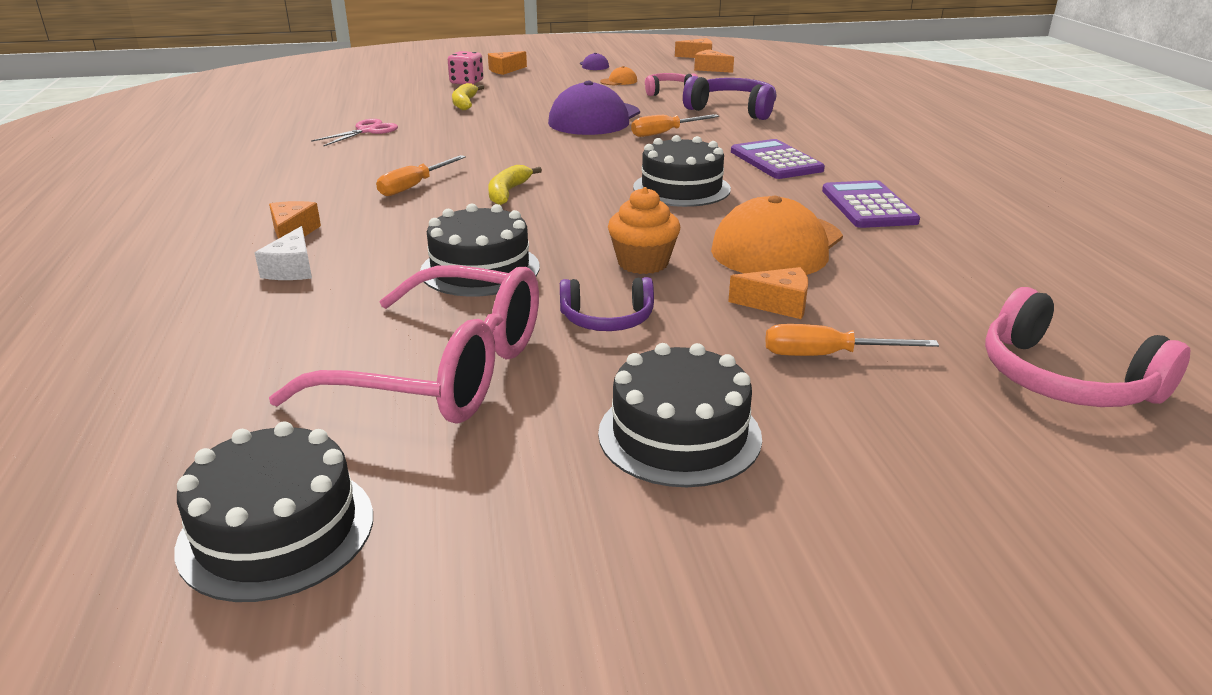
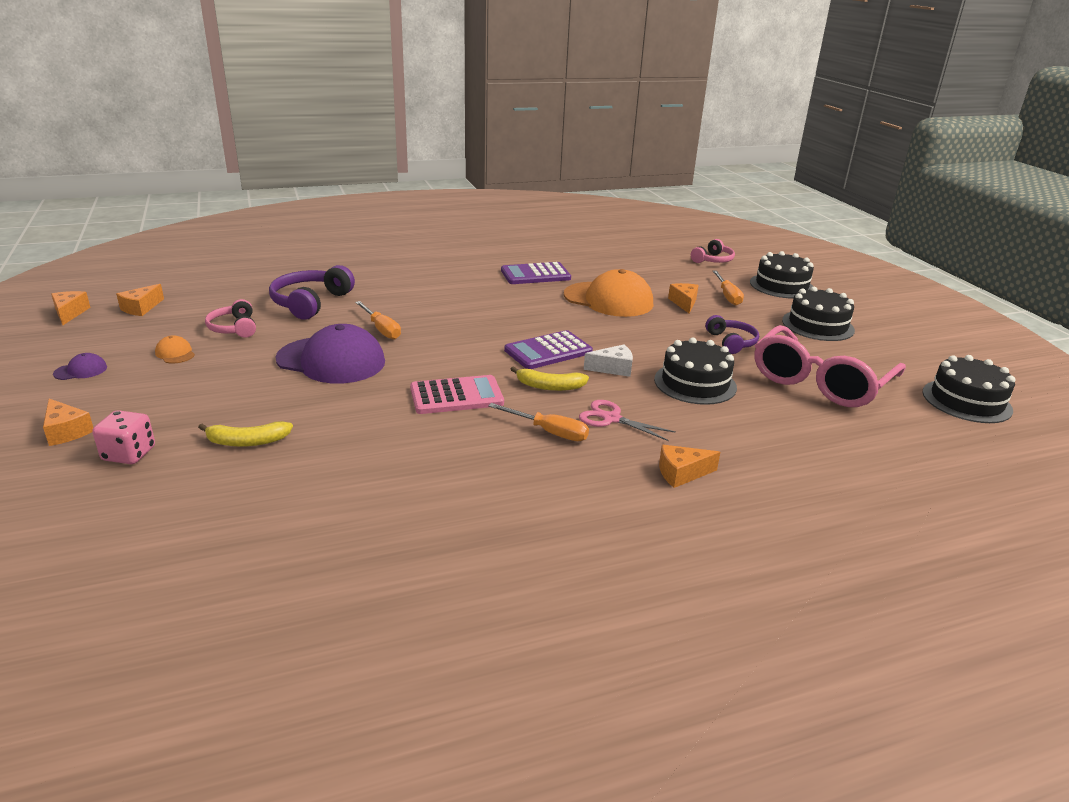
camera: 100 degrees left, 0 degrees up
(292, 269) = (743, 457): white cheese -> white cheese (613, 368)
(367, 131) = (366, 495): pink scissors -> pink scissors (611, 419)
(441, 371) = (820, 381): pink glasses -> pink glasses turned 150 degrees counterclockwise
(505, 157) = (456, 396): none -> pink calculator
(643, 263) = (654, 334): orange cupcake -> none
(681, 188) = (520, 323): black cake -> black cake (781, 286)
(776, 161) = (453, 293): purple calculator -> purple calculator (548, 351)
(1064, 379) = (713, 260): pink headphones -> pink headphones, size x0.63

